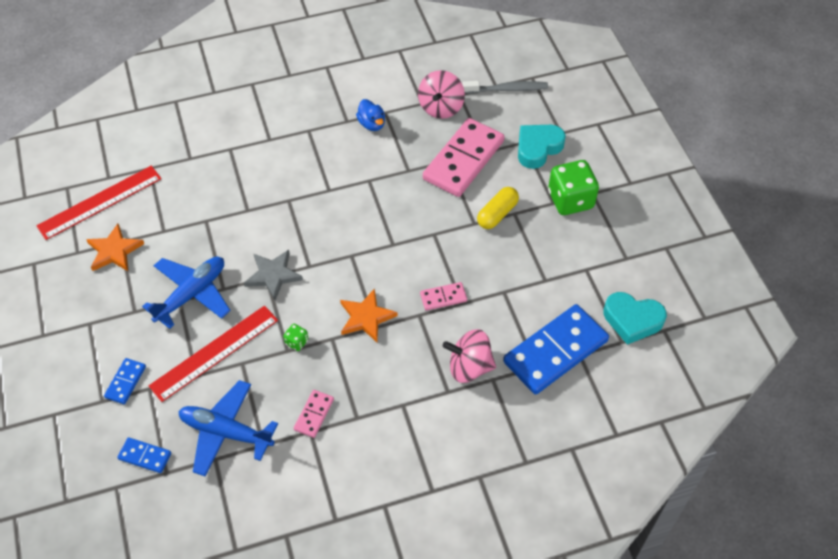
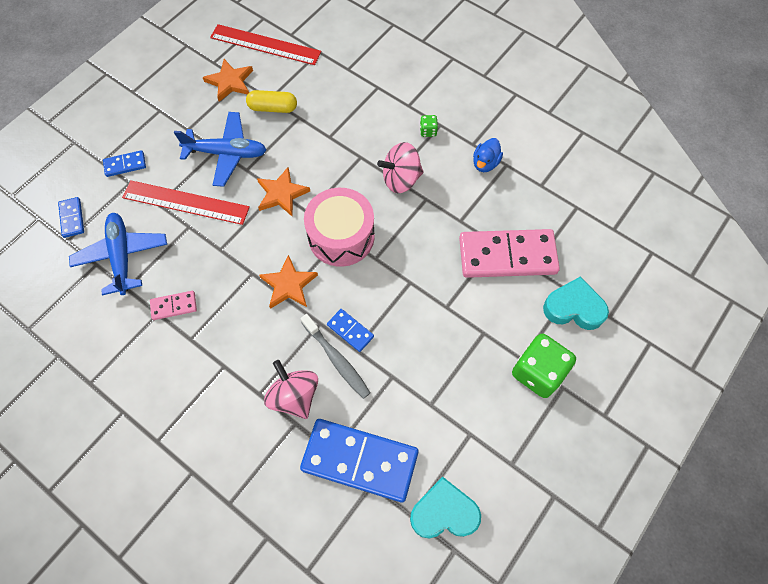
camera: 55 degrees right, 10 degrees up
(273, 275) = (282, 194): grey star -> orange star
(297, 342) = (232, 250): green dice -> green dice (428, 131)
(353, 256) = (341, 236): none -> pink drum
(441, 107) = (549, 202): pink spinning top -> pink spinning top (401, 179)
(443, 297) = (350, 331): pink domino -> blue domino
(497, 214) = (471, 319): yellow capsule -> yellow capsule (273, 108)
(507, 89) = (618, 241): grey toothbrush -> grey toothbrush (337, 359)
(632, 320) = (444, 512): turquoise heart -> turquoise heart turned 105 degrees clockwise

